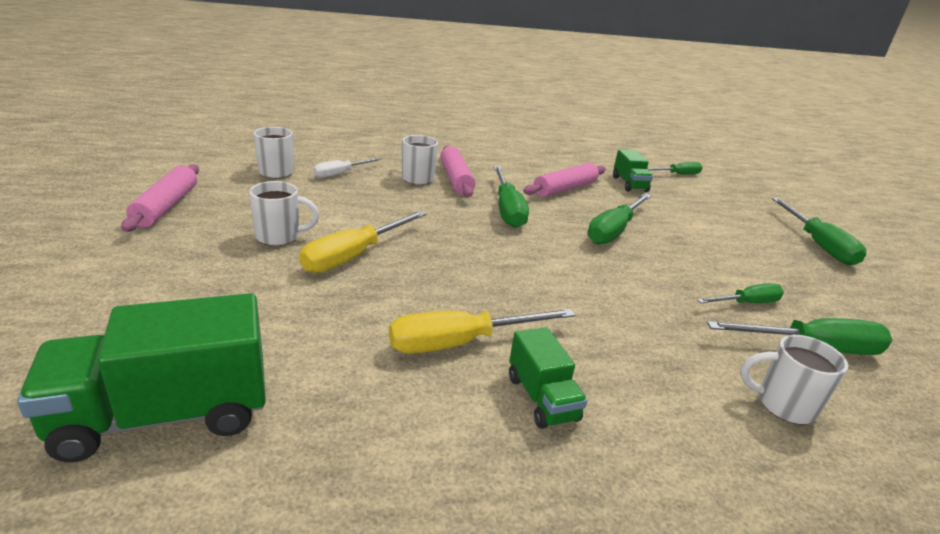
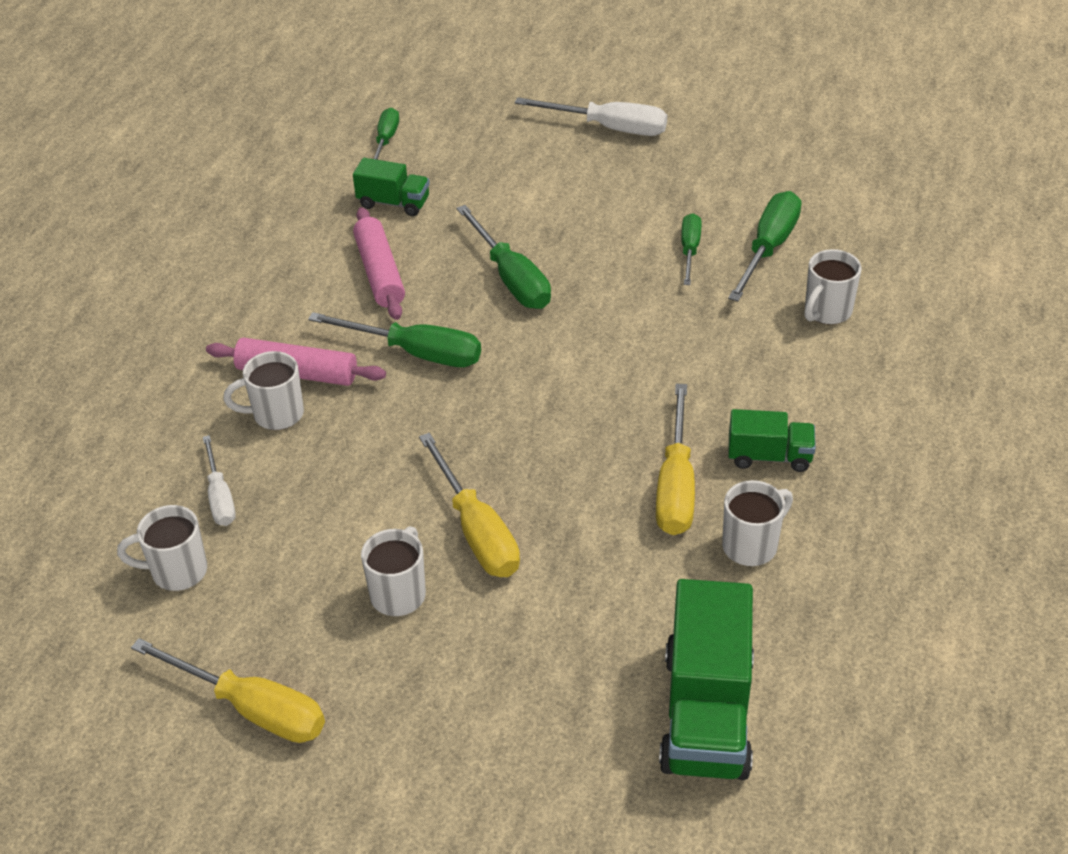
camera: 60 degrees left, 15 degrees up
(166, 206) = (251, 708): pink rolling pin -> yellow screwdriver
(410, 407) = (751, 545): none -> white mug
(818, 245) = (609, 128): green screwdriver -> white screwdriver

